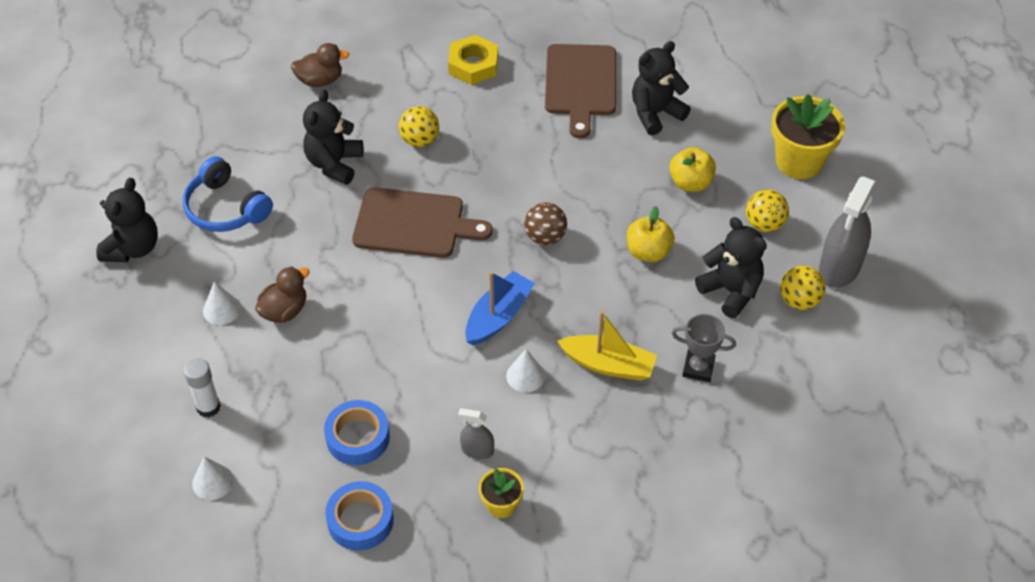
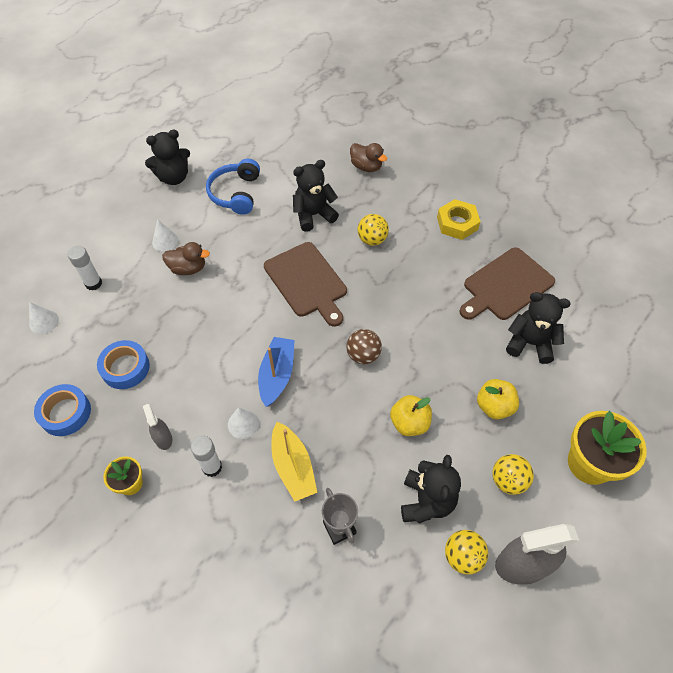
camera: 50 degrees right, 5 degrees up
(498, 316) = (277, 375): blue boat -> blue boat turned 75 degrees counterclockwise
(548, 428) = (212, 467): none -> white glue stick

